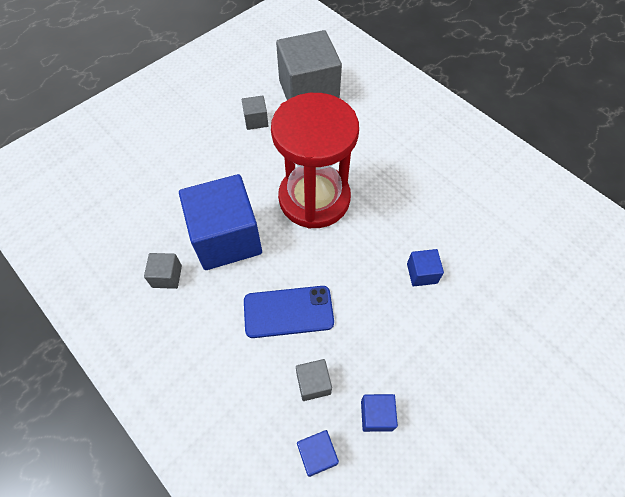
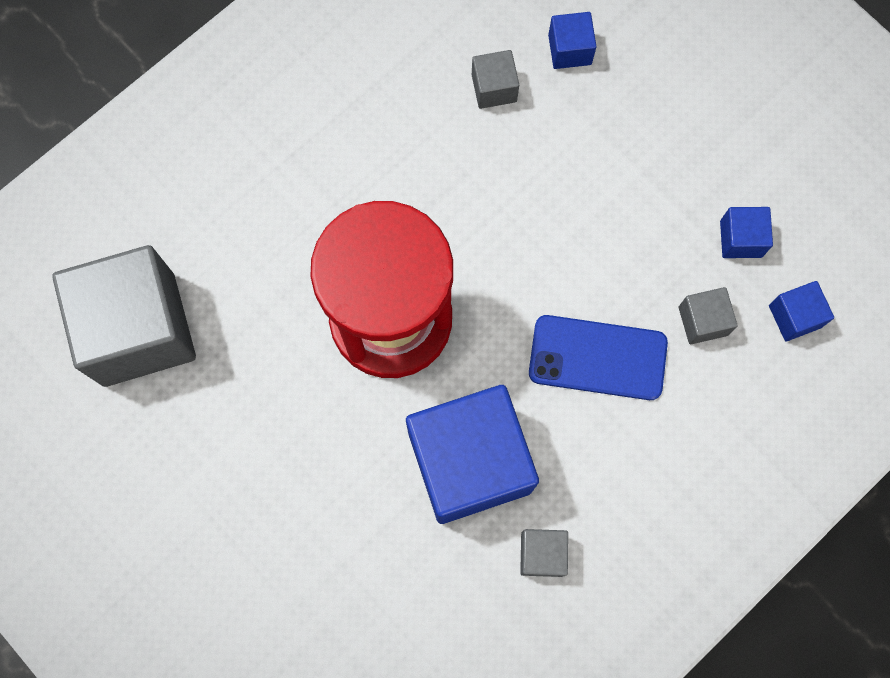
camera: 90 degrees left, 15 degrees up
(256, 120) = (209, 428): grey cube -> grey cube (494, 88)
(288, 312) = (597, 358): blue phone -> blue phone turned 75 degrees counterclockwise
(422, 273) = (530, 160): blue cube -> blue cube (569, 49)

